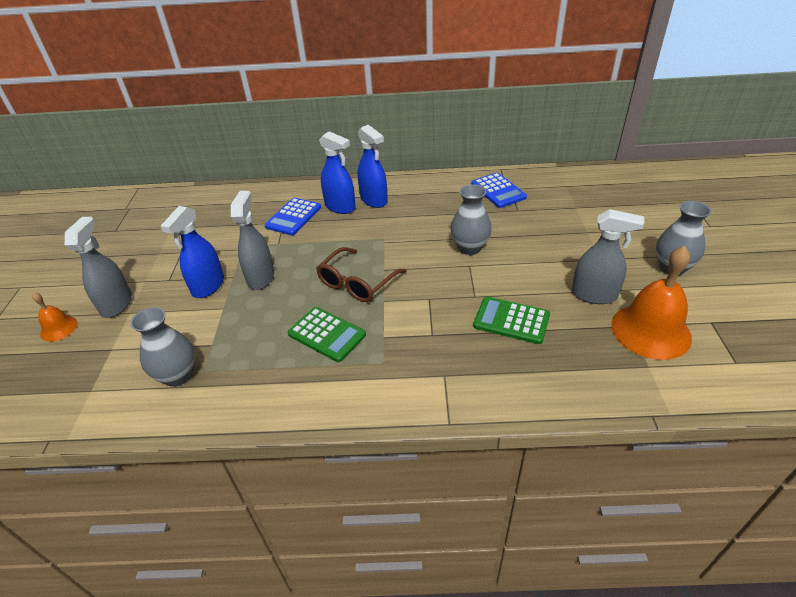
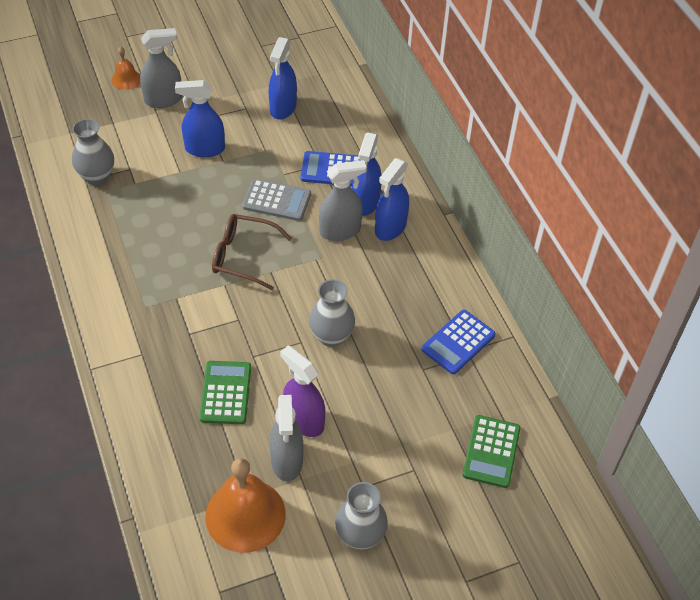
camera: 65 degrees right, 10 degrees up
(202, 231) = (283, 108): none -> blue spray bottle
(261, 277) = (228, 181): grey spray bottle -> grey spray bottle (340, 231)
(305, 252) = (277, 200): none -> grey calculator
(326, 334) = (167, 256): green calculator -> green calculator (491, 451)
(553, 278) = (304, 420): none -> purple spray bottle

